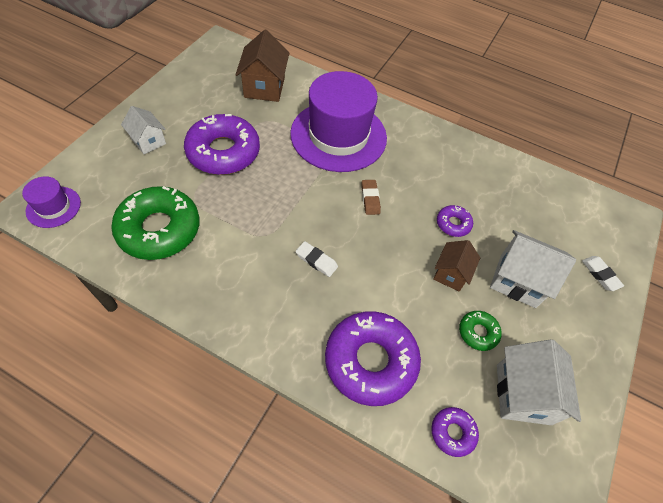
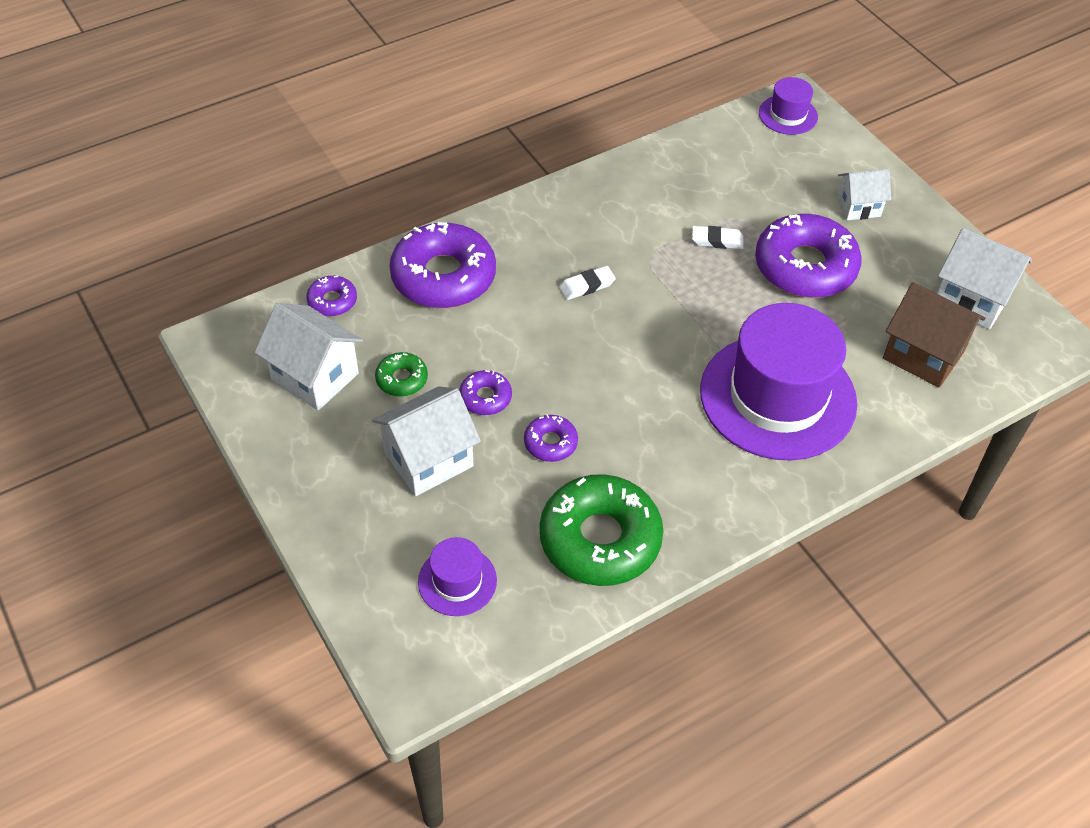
camera: 125 degrees right, 5 degrees down
(159, 229) = (710, 179): green donut -> green donut (600, 539)
(207, 77) = (972, 299): none -> white house
(370, 199) = (644, 376): brown eraser -> none
(451, 274) = (485, 397): brown house -> purple donut
(568, 226) = (457, 581): none -> purple hat
(600, 274) = (368, 560): white eraser -> white eraser (717, 240)

